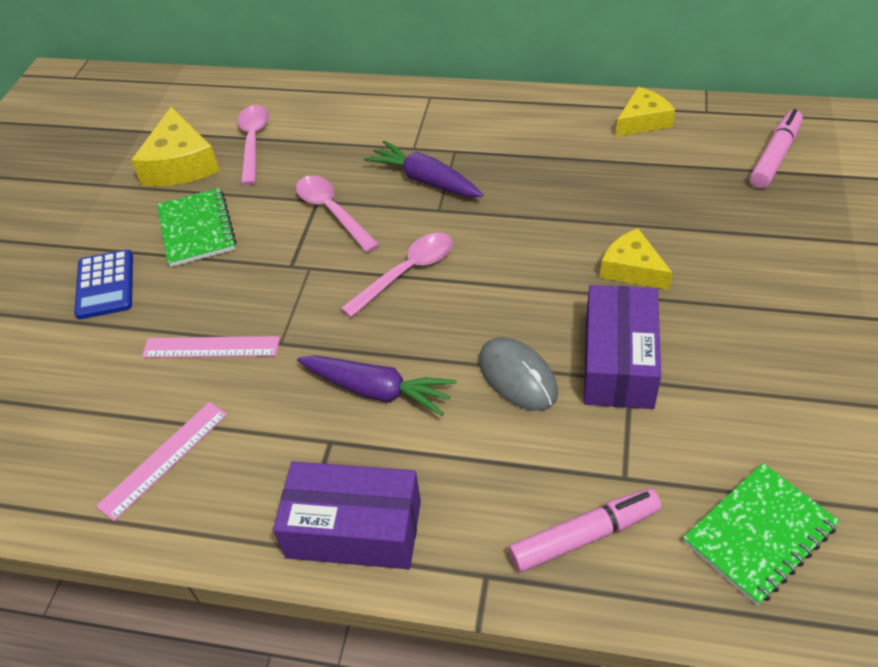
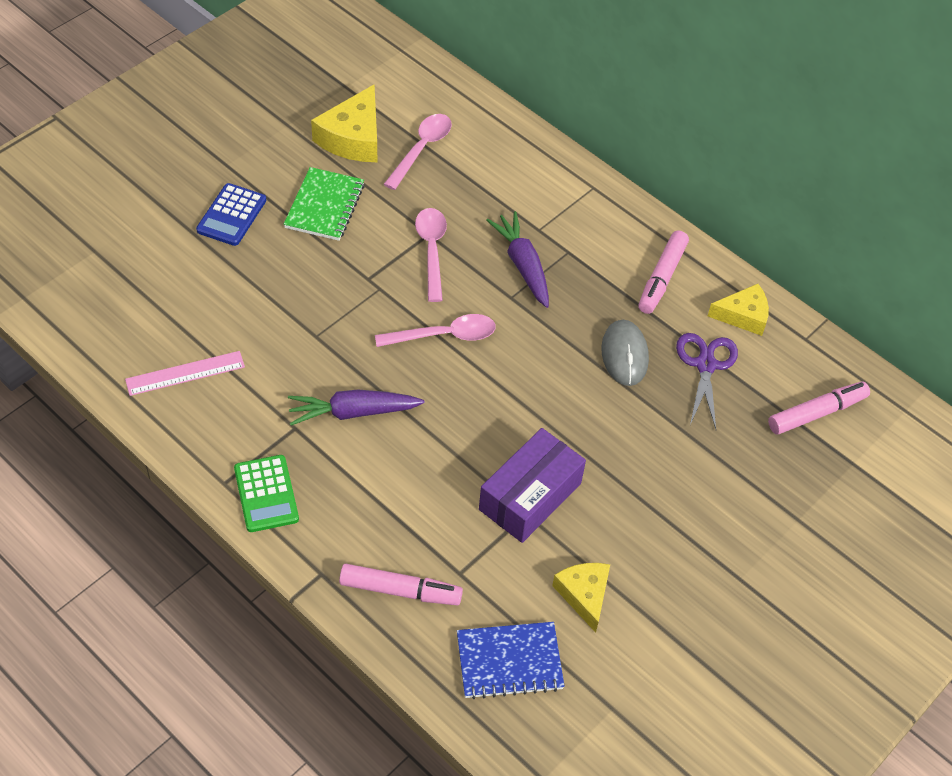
camera: 25 degrees right, 5 degrees up
(211, 347) = (268, 310): pink ruler -> none
(354, 529) = (266, 494): purple box -> green calculator
(378, 391) = (352, 412): purple carrot -> purple carrot turned 120 degrees clockwise
(517, 377) = (452, 462): grey mouse -> grey mouse (624, 355)
(551, 129) = (662, 278): none -> pink marker
(632, 269) = (608, 435): yellow cheese -> yellow cheese (584, 595)
(652, 171) = (705, 365): none -> purple scissors
(759, 534) = (509, 662): green notebook -> blue notebook

